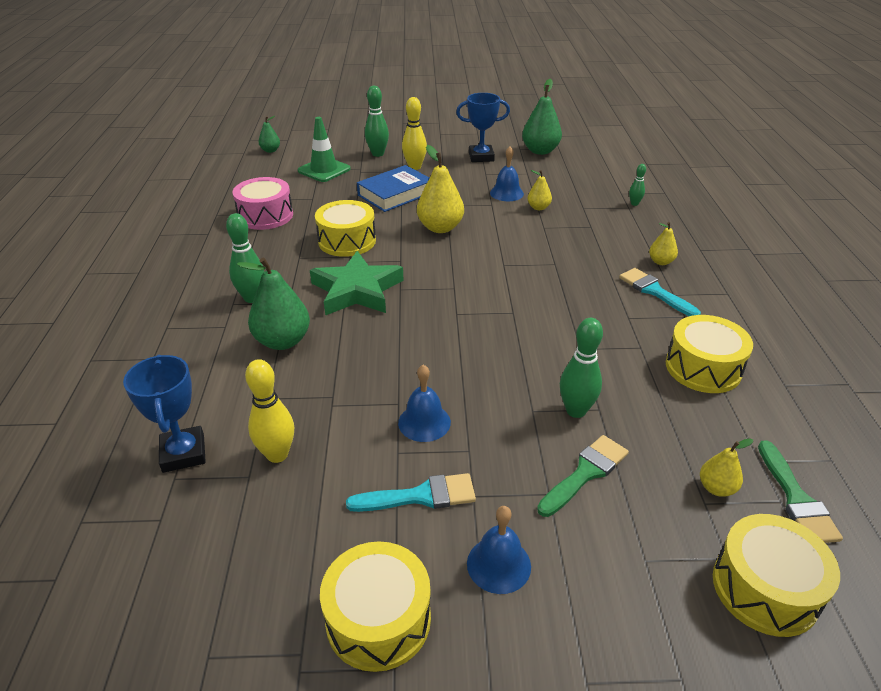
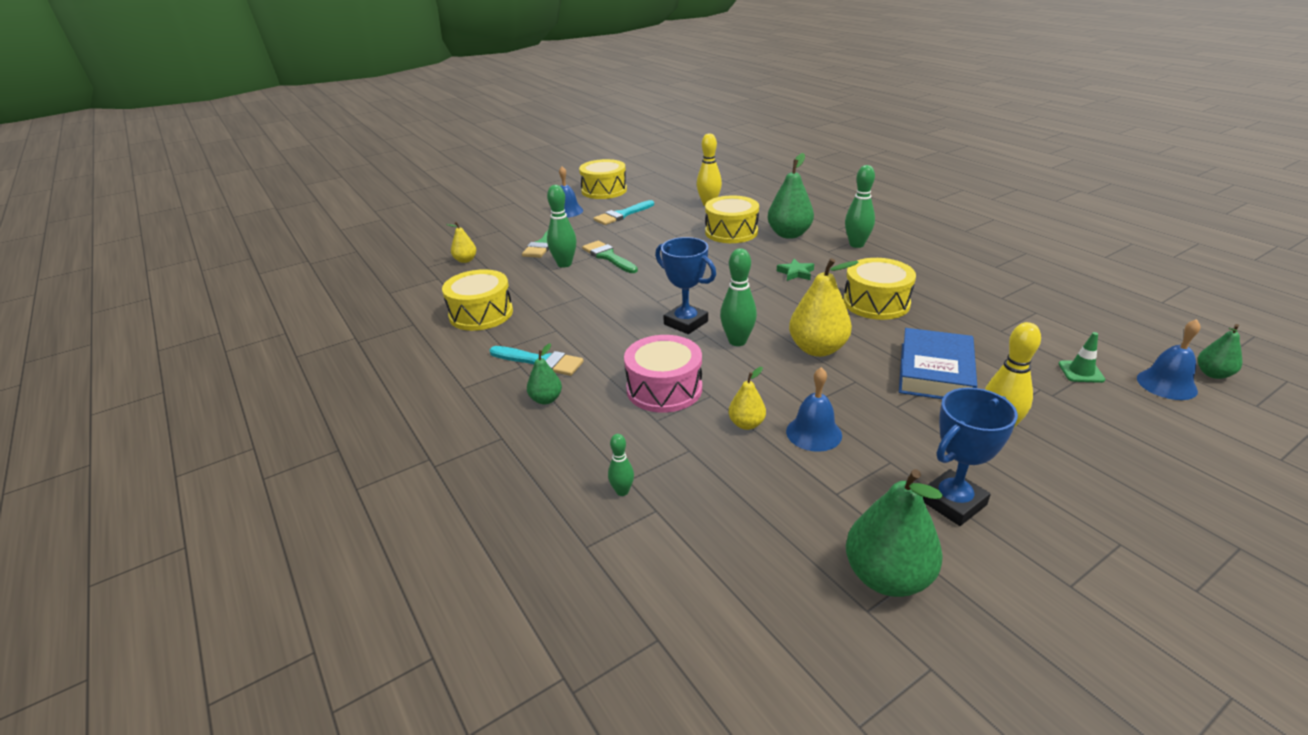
camera: 150 degrees right, 5 degrees down
(183, 453) = (752, 192): blue trophy -> blue trophy (686, 323)
(265, 216) = (993, 296): pink drum -> pink drum (664, 389)
(324, 170) = (1081, 372): green traffic cone -> green traffic cone, size x0.54
(357, 290) = (796, 273): green star -> green star, size x0.43
(378, 154) = (1092, 433): green bowling pin -> green bowling pin (737, 341)
(424, 422) = (650, 233): blue bell -> blue bell (1166, 384)
(661, 262) = (546, 399): yellow pear -> green pear
(765, 588) = (439, 239): yellow drum -> yellow drum (731, 232)
(796, 499) = (417, 270): green brush -> green brush (608, 257)

